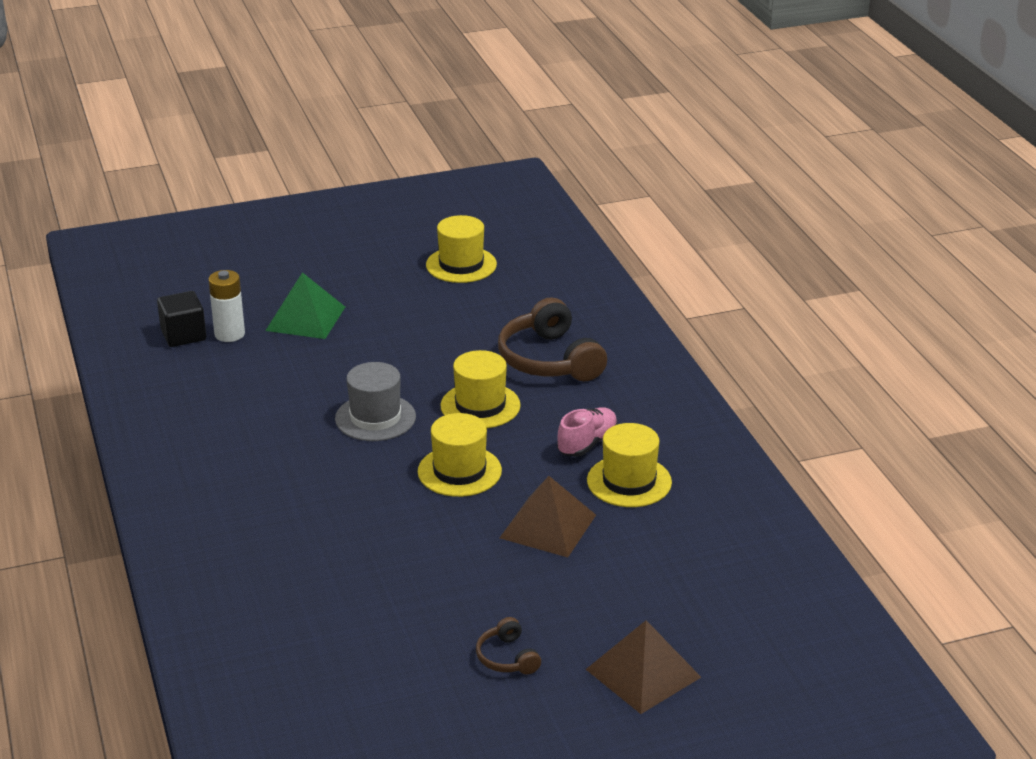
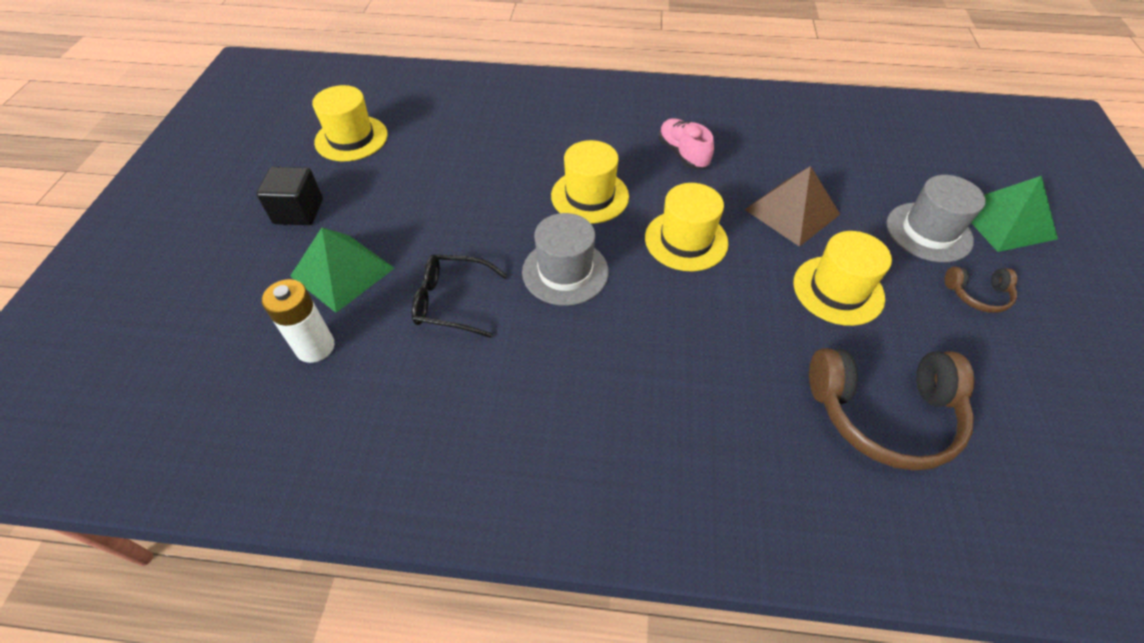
camera: 65 degrees left, 20 degrees up
(183, 335) = (277, 393): black cube -> black cube (298, 211)
(307, 375) = (451, 301): none -> black glasses
(549, 360) = (547, 136): brown headphones -> brown headphones (883, 414)
(583, 619) = (928, 232): none -> grey hat
(629, 481) = (746, 149): yellow hat -> yellow hat (838, 290)
(643, 673) = (1005, 221): brown pyramid -> green pyramid

